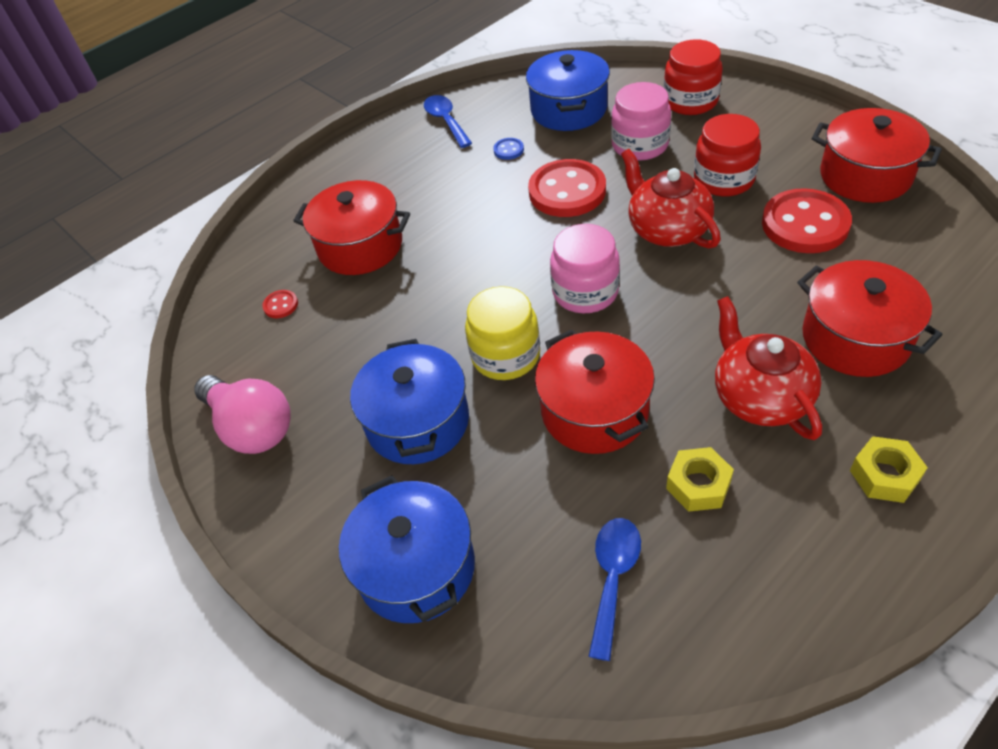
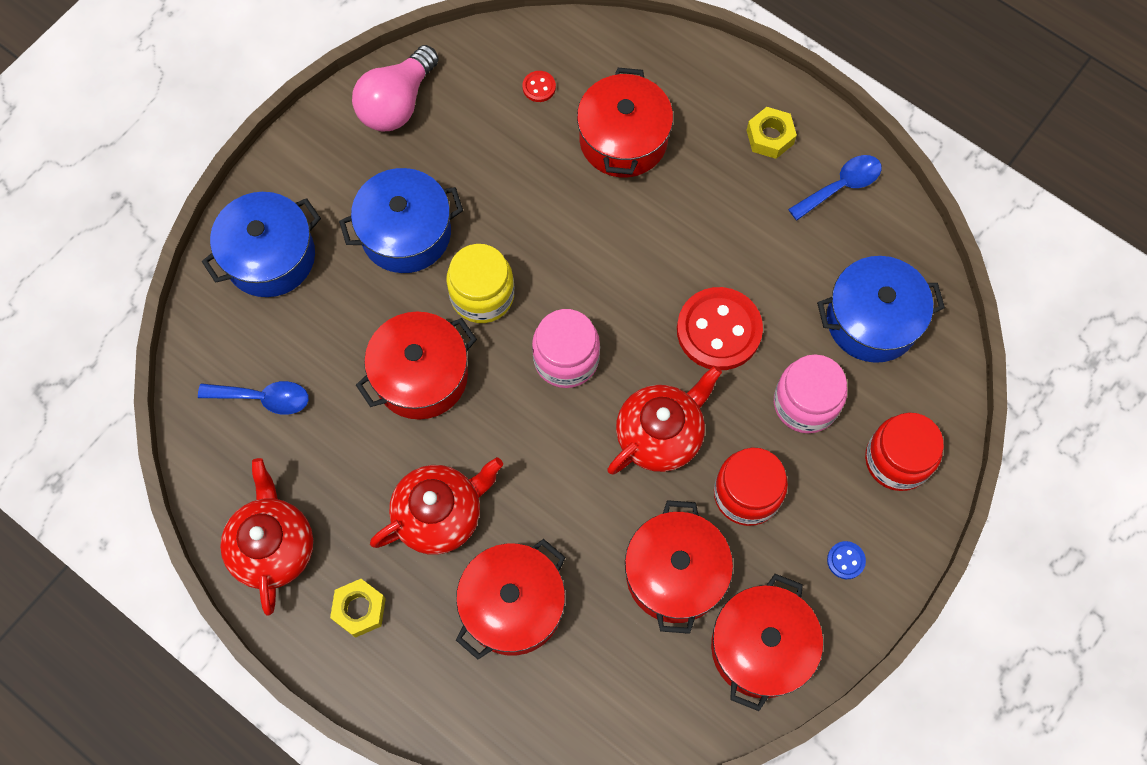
camera: 75 degrees right, 20 degrees up
(508, 150) = (789, 262): blue button -> blue button (845, 560)
(698, 485) = (347, 461): yellow nut -> yellow nut (770, 137)
(805, 224) = (675, 574): red button -> red pot
(816, 569) = (273, 547): none -> red teapot

